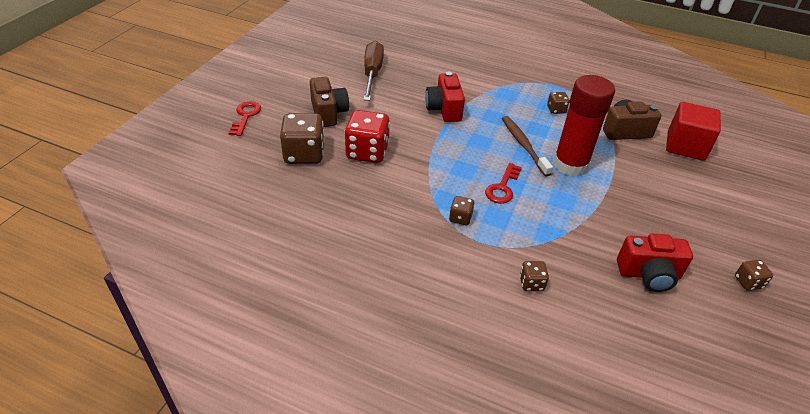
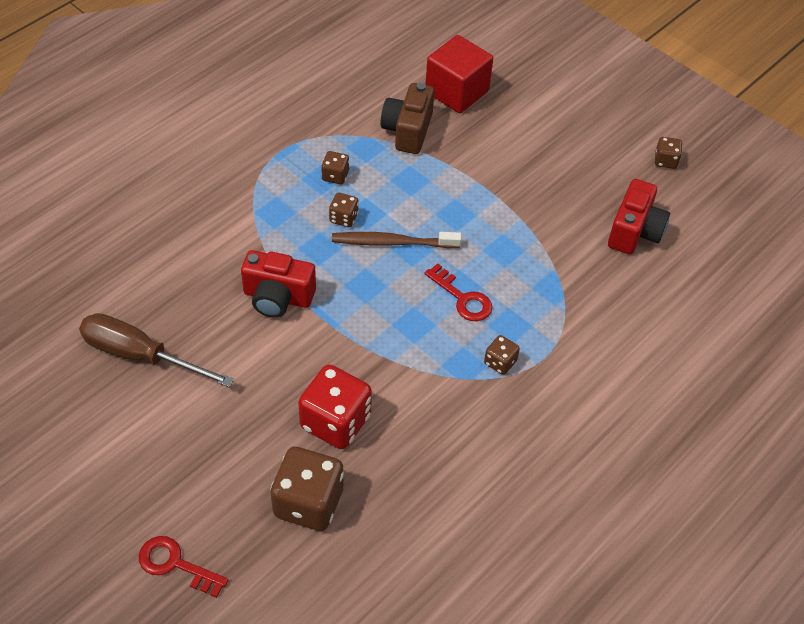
camera: 70 degrees left, 10 degrees up
(328, 113) = (220, 445): brown camera -> none
(531, 283) = (618, 336): brown dice -> brown dice (343, 218)
(570, 165) = (448, 214): red glue stick -> none

